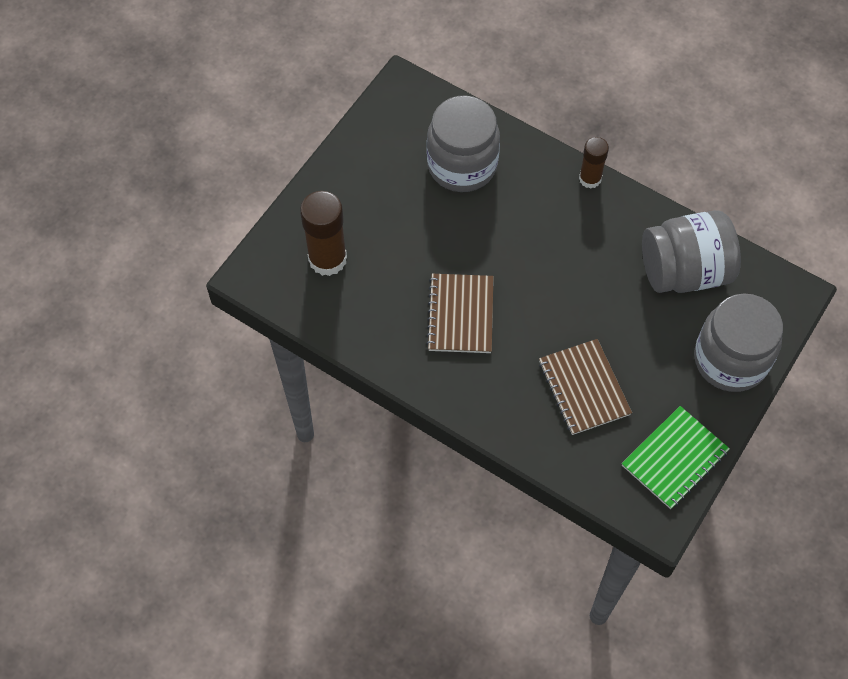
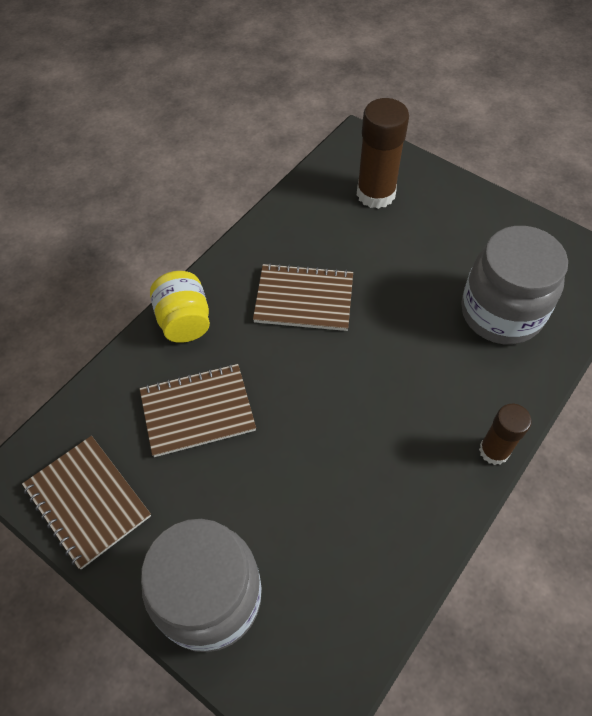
camera: 95 degrees right, 5 degrees down
(494, 412) = (184, 321): none -> yellow jar
(674, 458) = (87, 501): green notebook -> brown notebook
(684, 271) = (351, 555): grey jar -> none

